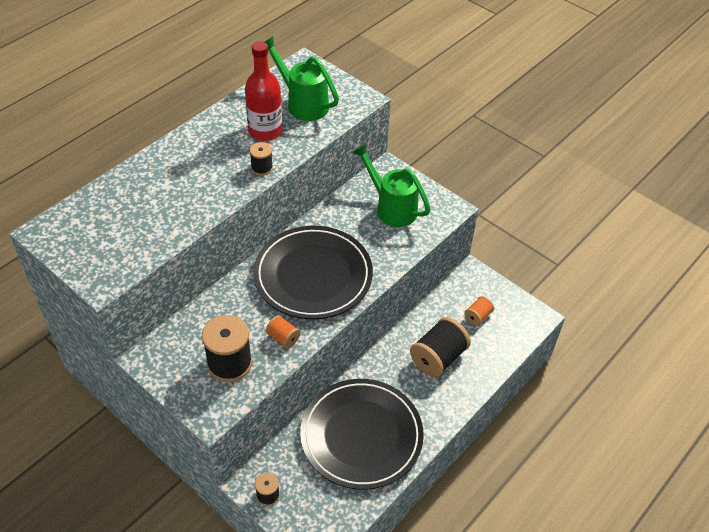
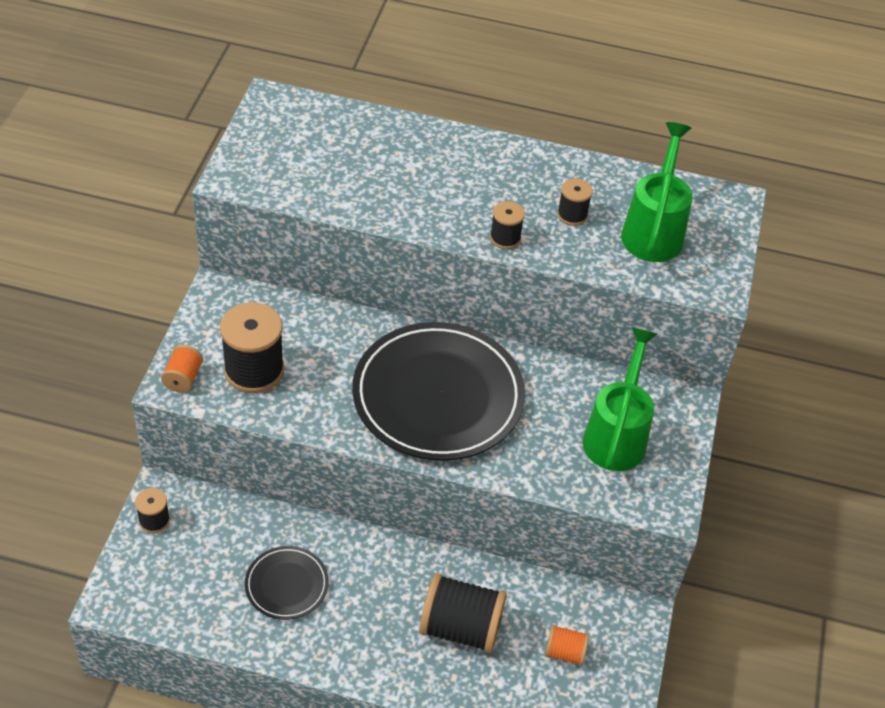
camera: 60 degrees right, 0 degrees up
(265, 131) = (572, 215): red bottle -> black spool
(283, 338) = (321, 406): orange spool -> orange spool (183, 378)
(361, 436) = (286, 585): black plate -> black plate, size x0.48

